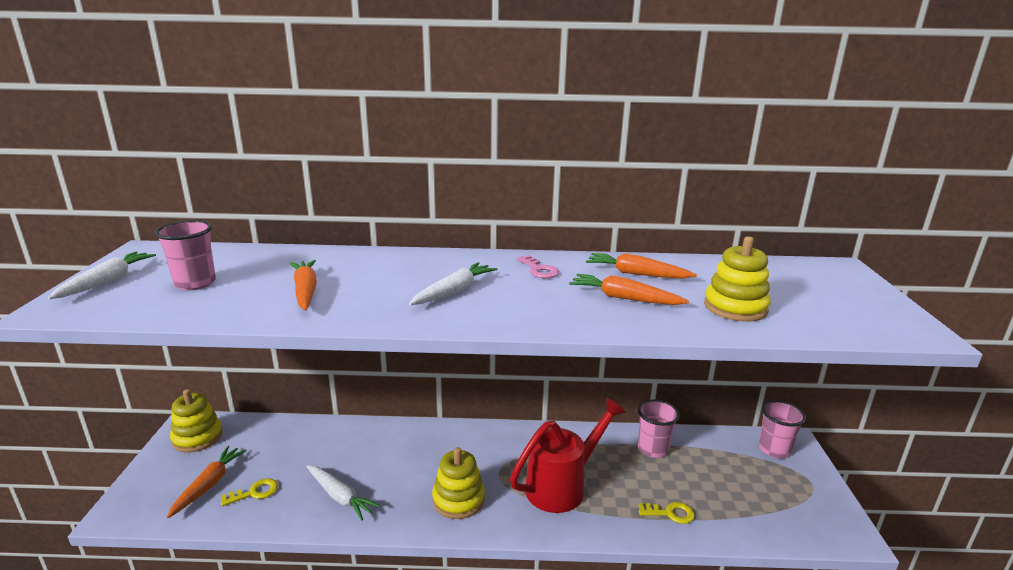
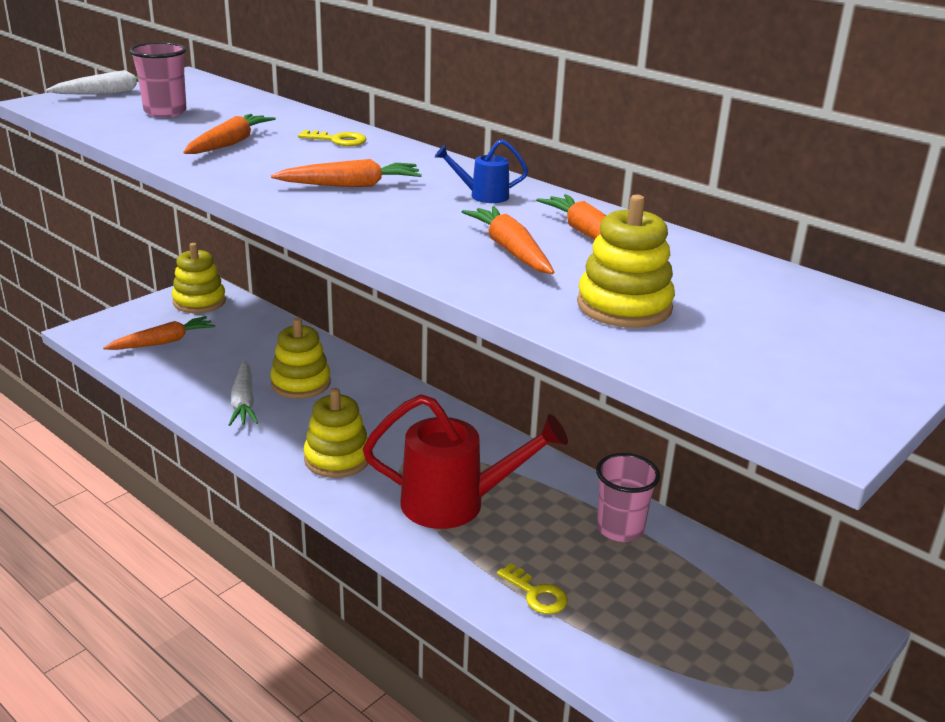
camera: 40 degrees right, 5 degrees up
(254, 492) = (186, 364): yellow key -> yellow key (338, 140)
(363, 460) = (301, 383): none -> yellow stacking toy
(454, 291) = (351, 185): white carrot -> orange carrot
(539, 270) = (483, 196): pink key -> blue watering can
(774, 449) = (798, 620): pink cup -> none

